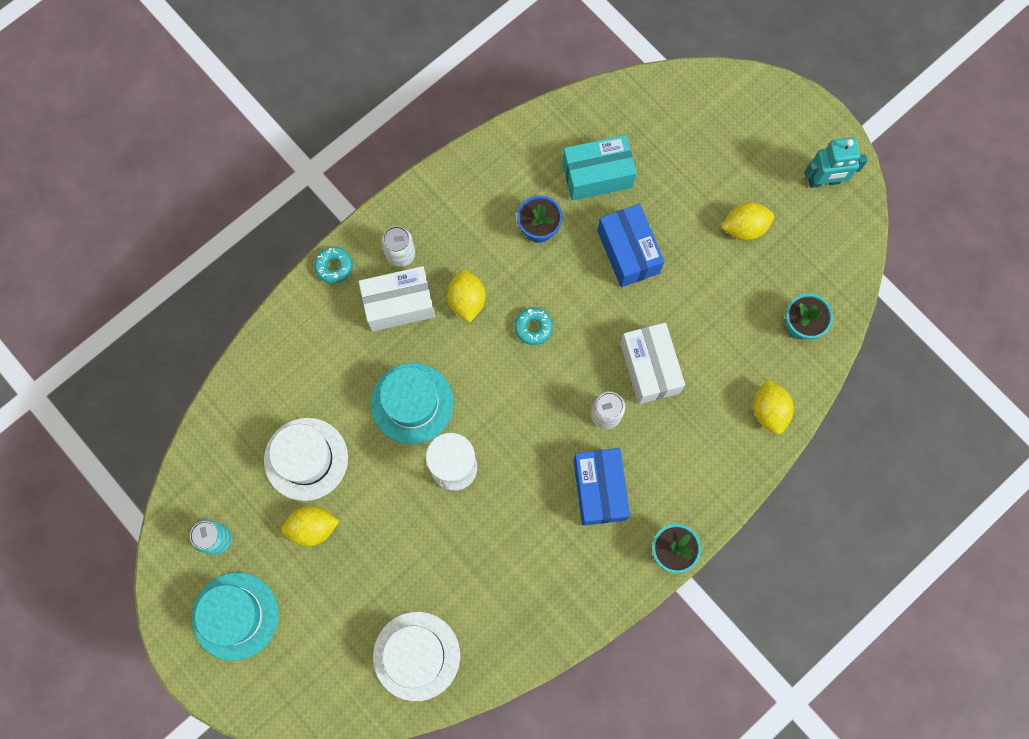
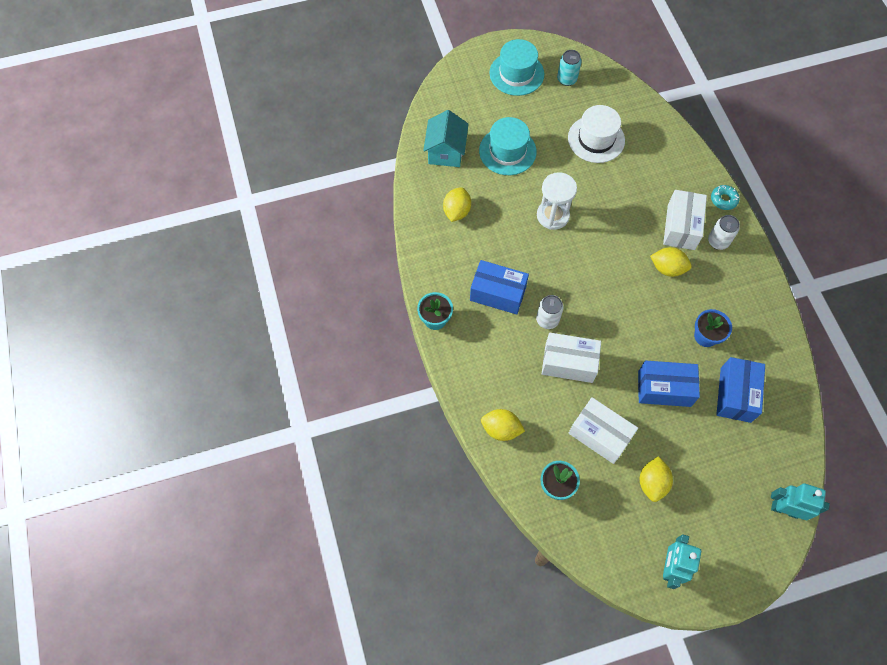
camera: 115 degrees right, 10 degrees down
(312, 528) = (550, 128): yellow lemon -> yellow lemon (456, 211)
(412, 403) = (607, 209): turquoise hat -> turquoise hat (507, 151)
(416, 656) = (446, 152): white hat -> turquoise house
(533, 327) = (630, 301): turquoise donut -> none
(597, 175) = (735, 395): turquoise box -> blue box
(703, 90) = (785, 509): none -> turquoise robot
(719, 301) = (600, 435): none -> white box

